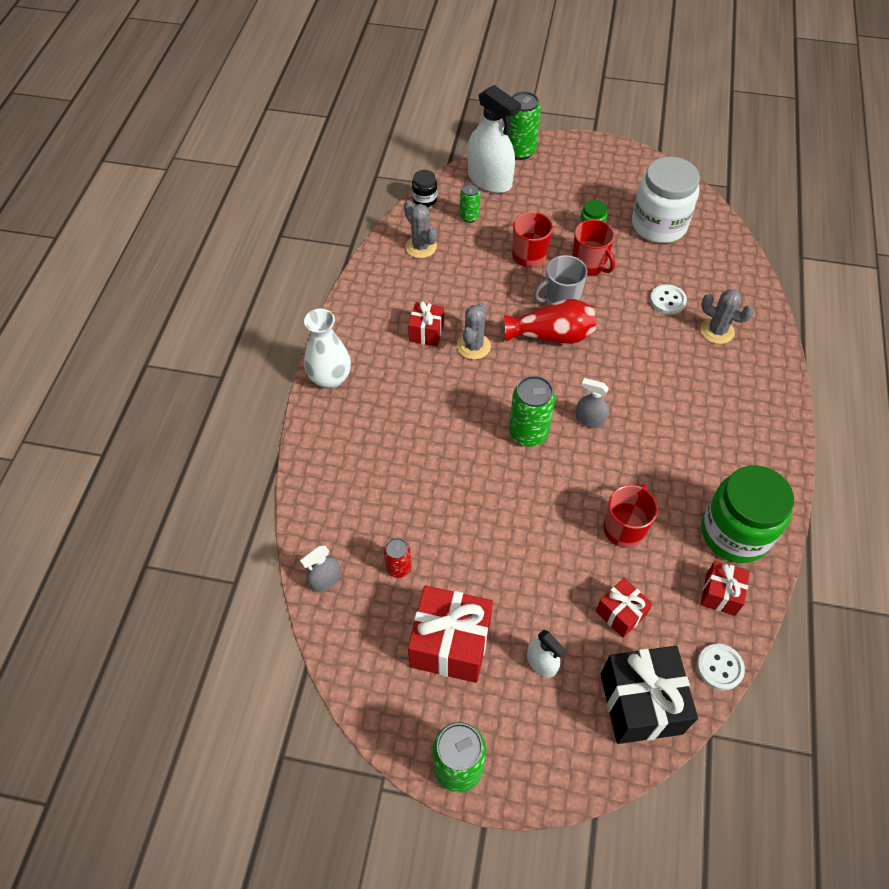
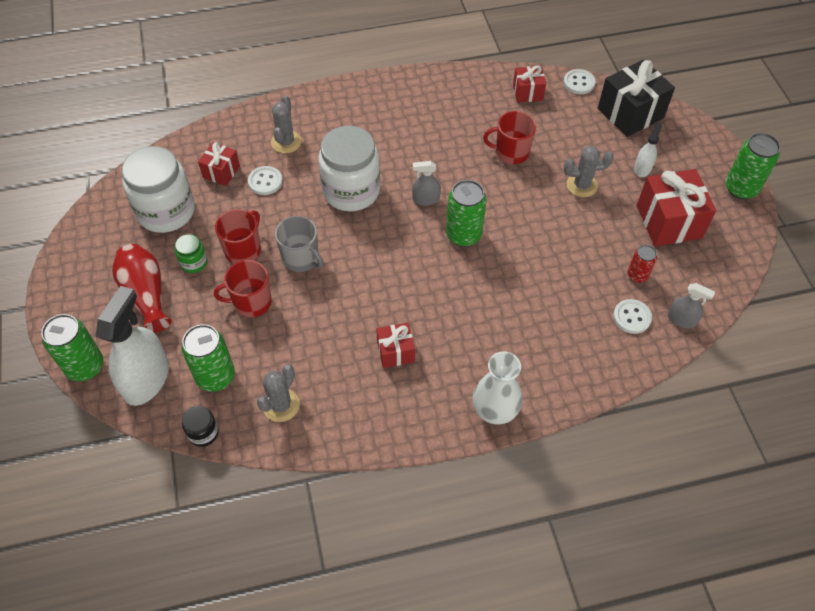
camera: 115 degrees left, 0 degrees up
(354, 534) = (632, 317): none -> white button
(469, 217) = (215, 376): green can -> green can, size x1.72
(473, 346) = (392, 307): grey cactus -> grey cactus (582, 185)
(551, 335) = (348, 252): red vase -> red vase (146, 295)
(590, 419) = (426, 199): grey spray bottle -> grey spray bottle turned 90 degrees clockwise
(620, 613) = (578, 138): red gift -> red gift (221, 172)
(627, 362) = (351, 191): none -> white jar
(735, 533) = (475, 94): green jar -> none

